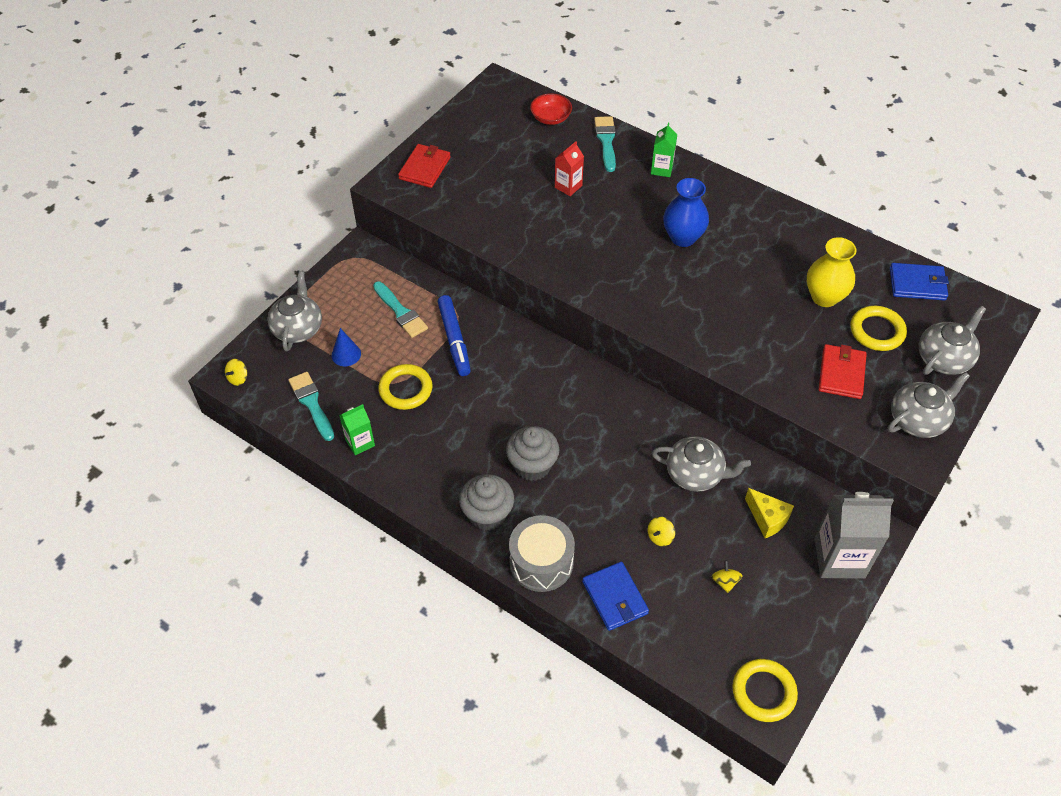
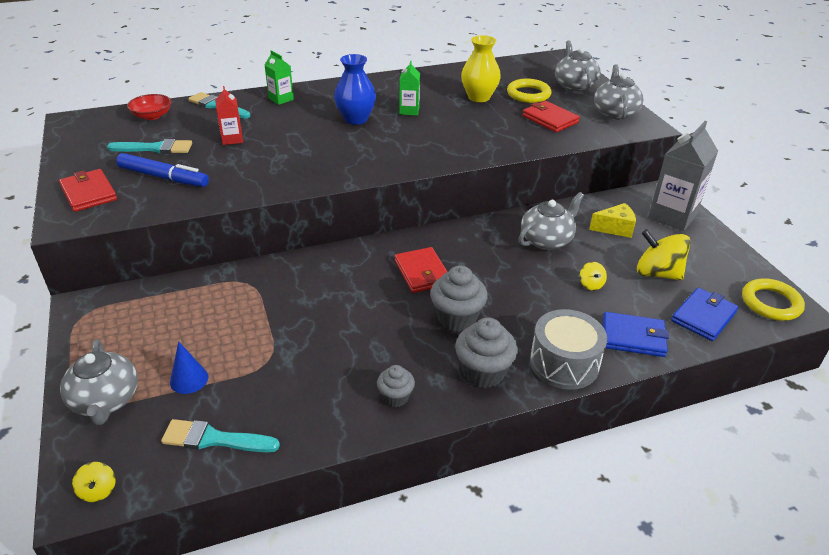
camera: 55 degrees left, 15 degrees down
(298, 328) = (106, 401): grey teapot -> grey teapot turned 150 degrees counterclockwise
(360, 442) = (308, 424): green carton -> green carton (409, 111)
(401, 312) = (193, 316): turquoise brush -> turquoise brush (155, 148)
(405, 389) = (284, 357): yellow ring -> none
(420, 476) = (395, 397): none -> grey cupcake
(454, 340) = (269, 298): blue marker -> blue marker (163, 177)
(567, 412) = (422, 272): none -> red wallet
(725, 581) = (657, 273): yellow spinning top -> yellow spinning top, size x2.11
(917, 284) = (506, 68): blue wallet -> blue wallet (703, 316)

